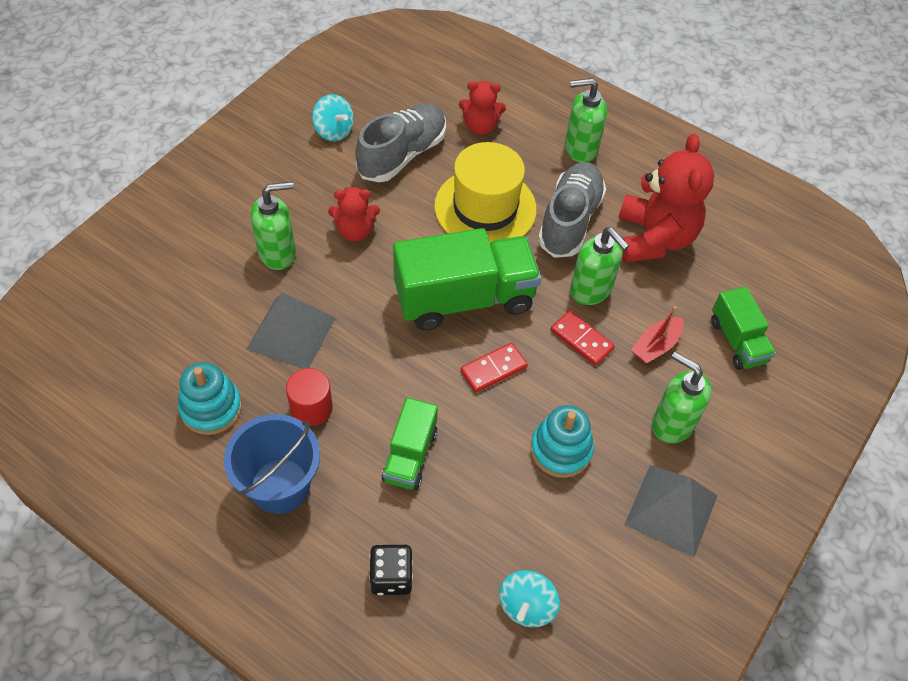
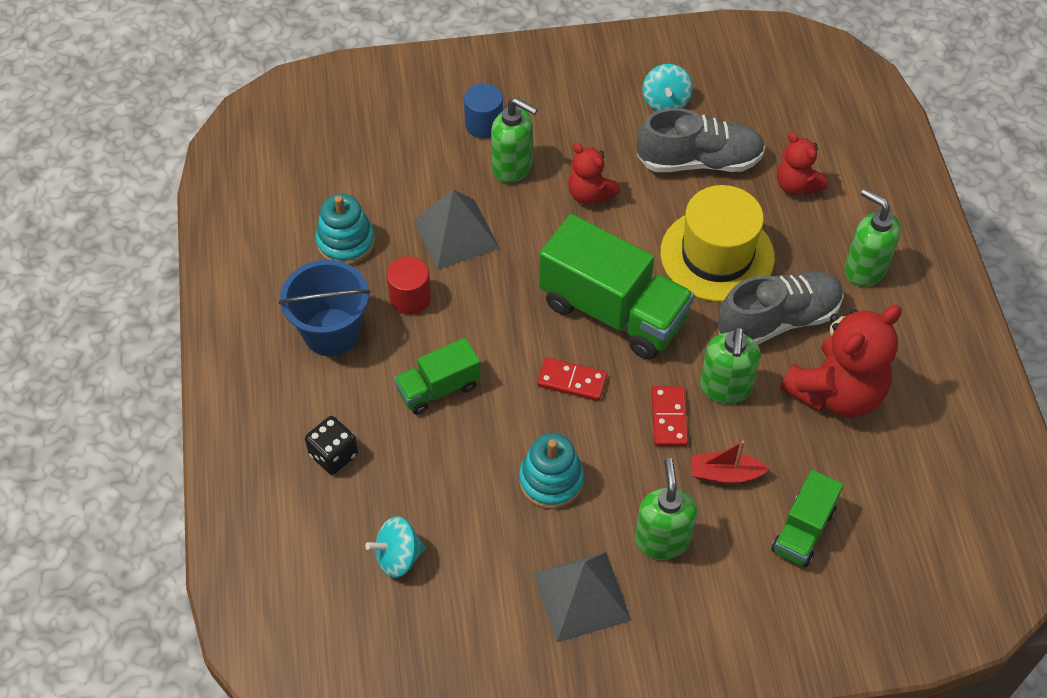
camera: 50 degrees right, 0 degrees up
(219, 238) = (484, 124): none -> blue cylinder

